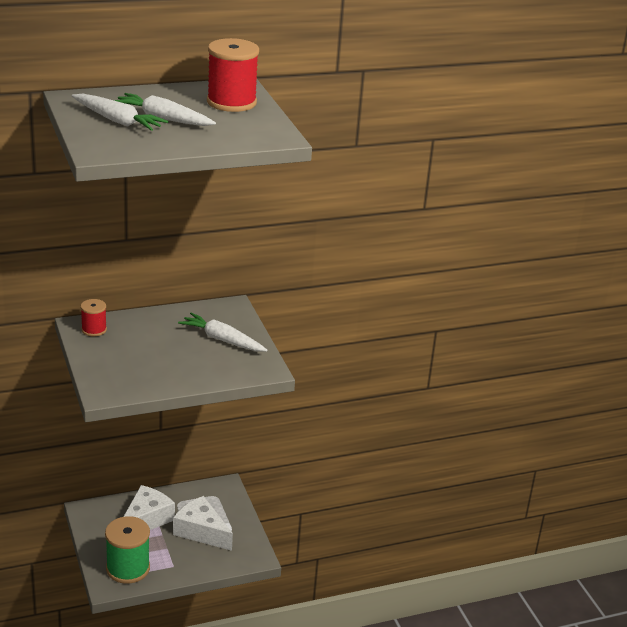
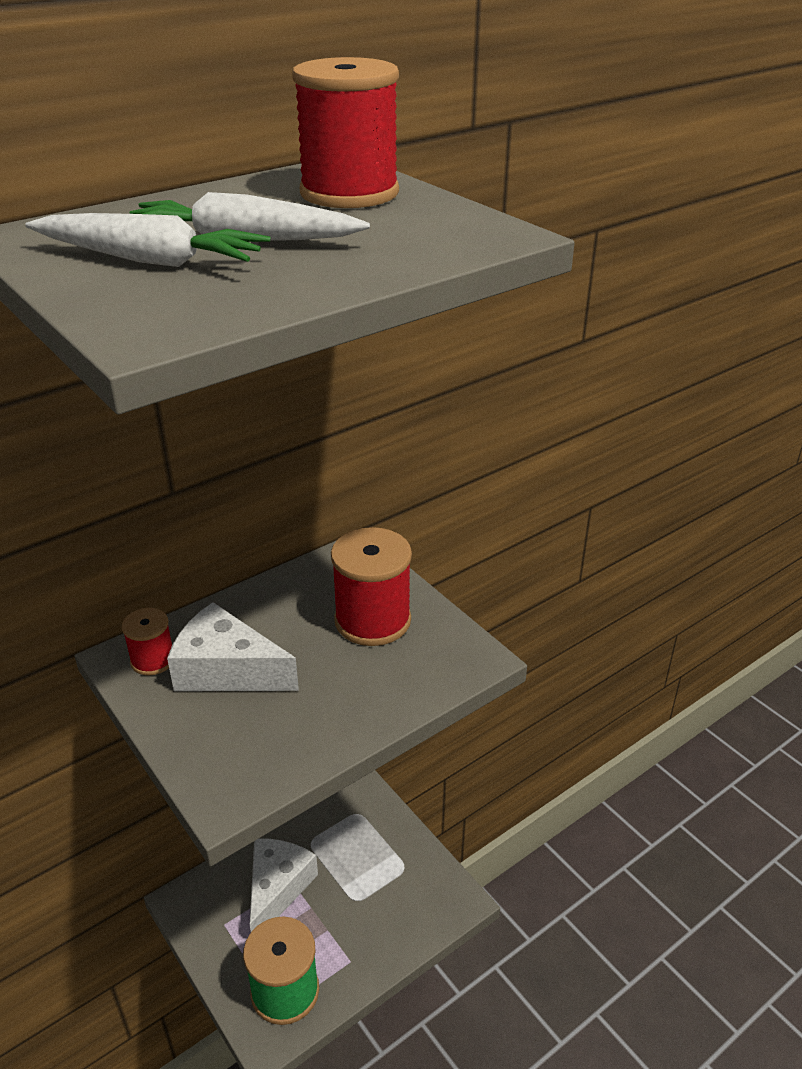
camera: 15 degrees left, 5 degrees up
(201, 531) = (363, 882): white cheese -> white cheese (227, 670)
(222, 340) = (372, 620): white carrot -> red spool

